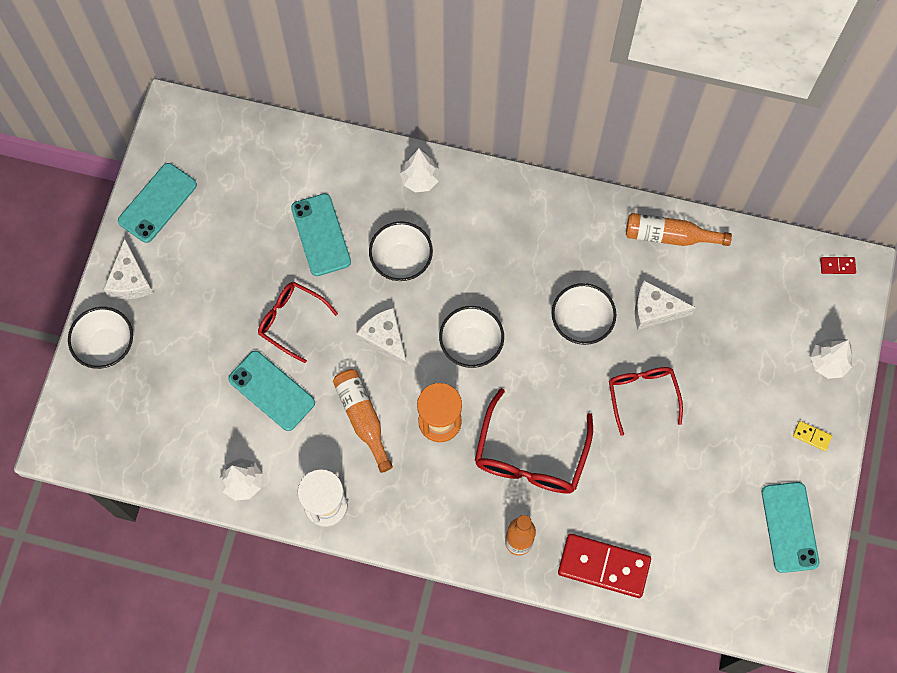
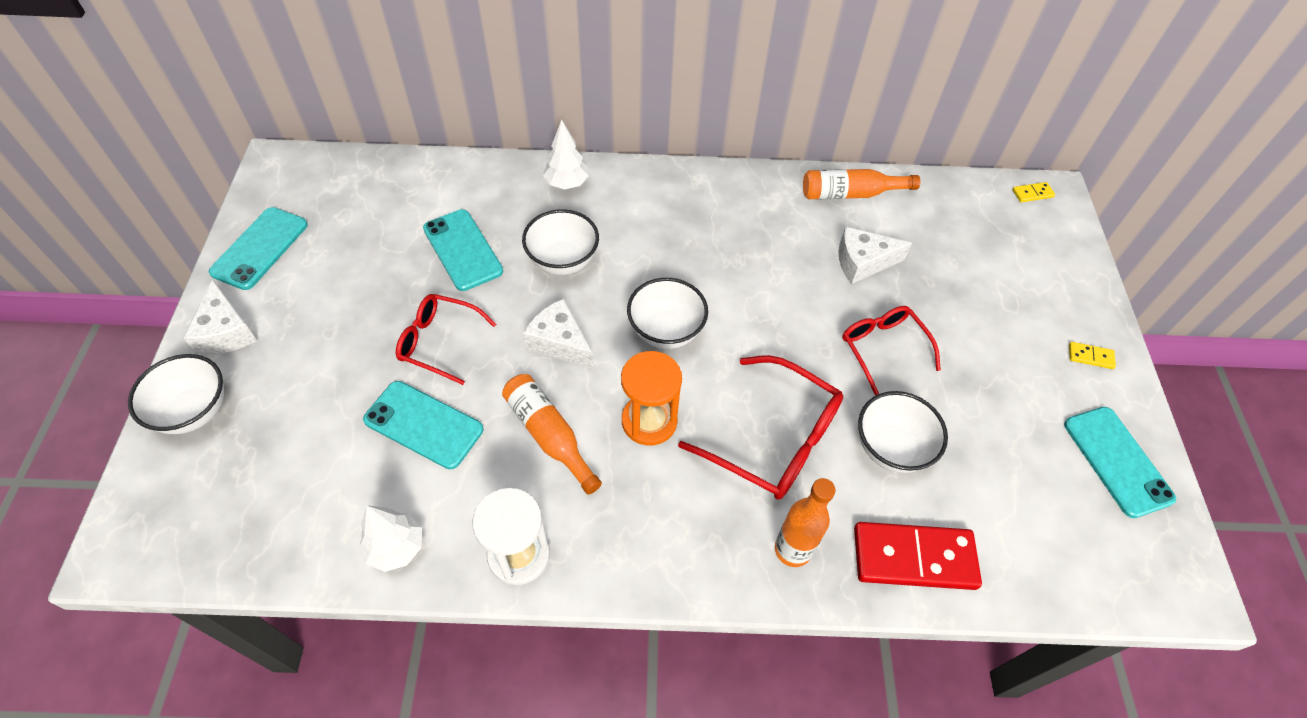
camera: 15 degrees left, 15 degrees down
(530, 455) = (774, 439): red glasses -> red glasses turned 60 degrees counterclockwise
(581, 323) = (786, 288): white bowl -> white bowl (891, 448)
(828, 362) = (1069, 281): white tree -> none
(837, 266) = (1032, 193): red domino -> yellow domino

